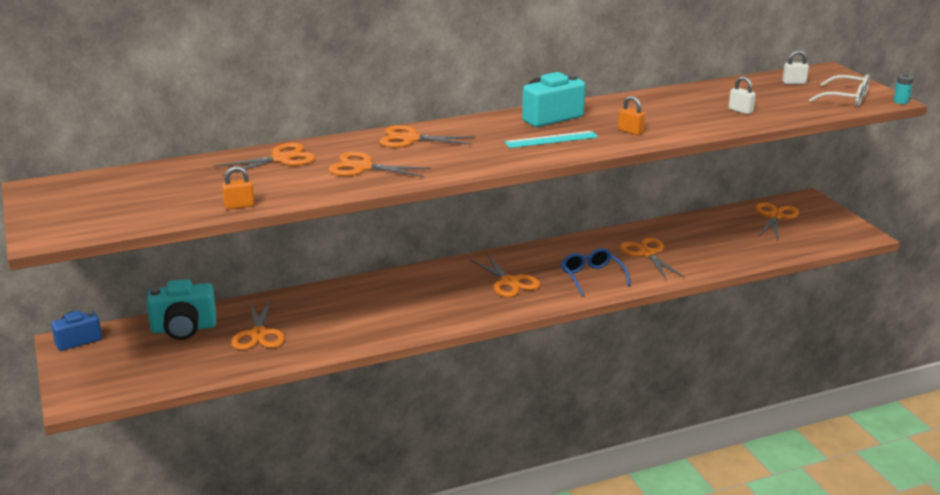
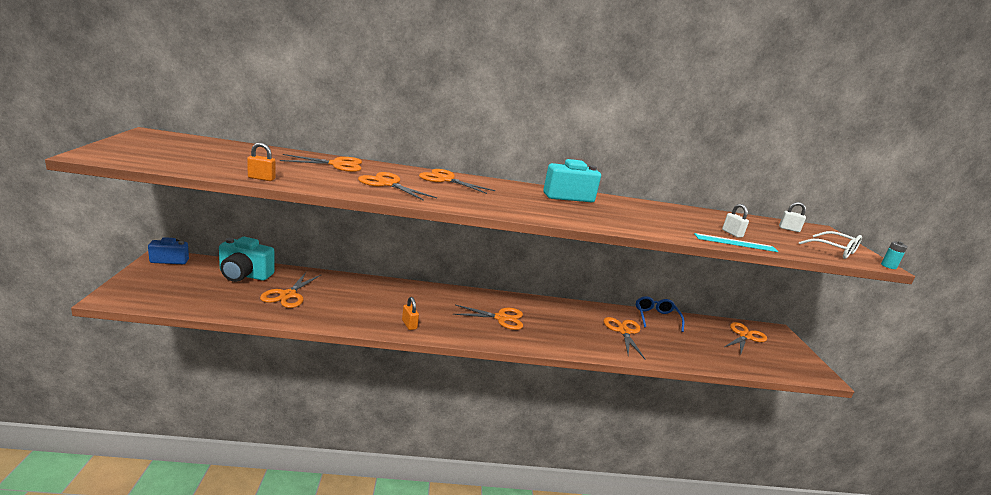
camera: 15 degrees right, 5 degrees down
(509, 282) = (501, 318): orange scissors -> orange scissors turned 75 degrees counterclockwise
(551, 140) = (554, 208): turquoise ruler -> turquoise ruler (735, 243)
(592, 277) = (568, 335): blue glasses -> blue glasses (656, 317)
(630, 131) = (625, 221): orange padlock -> orange padlock (409, 324)

